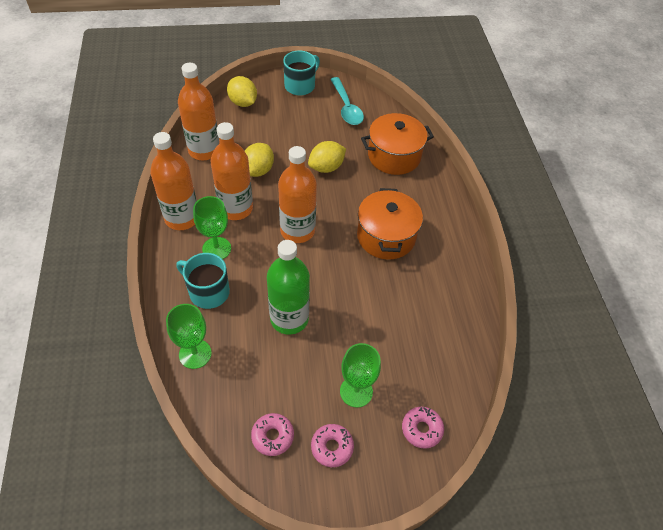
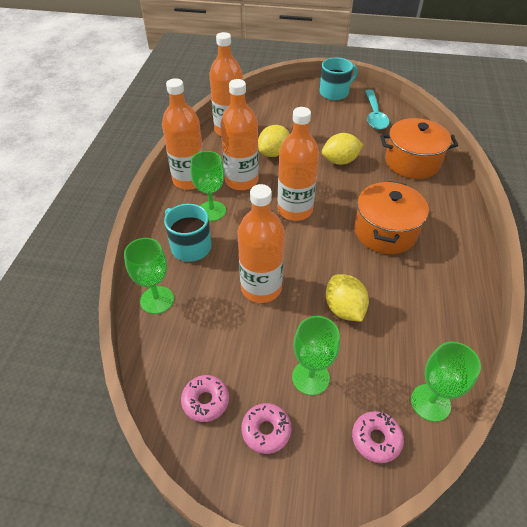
camera: 20 degrees right, 5 degrees down
(243, 102) = (277, 98): yellow lemon -> yellow lemon (344, 309)
(289, 319) = (261, 288): green bottle -> orange bottle
(457, 387) = (430, 402): none -> green goblet

